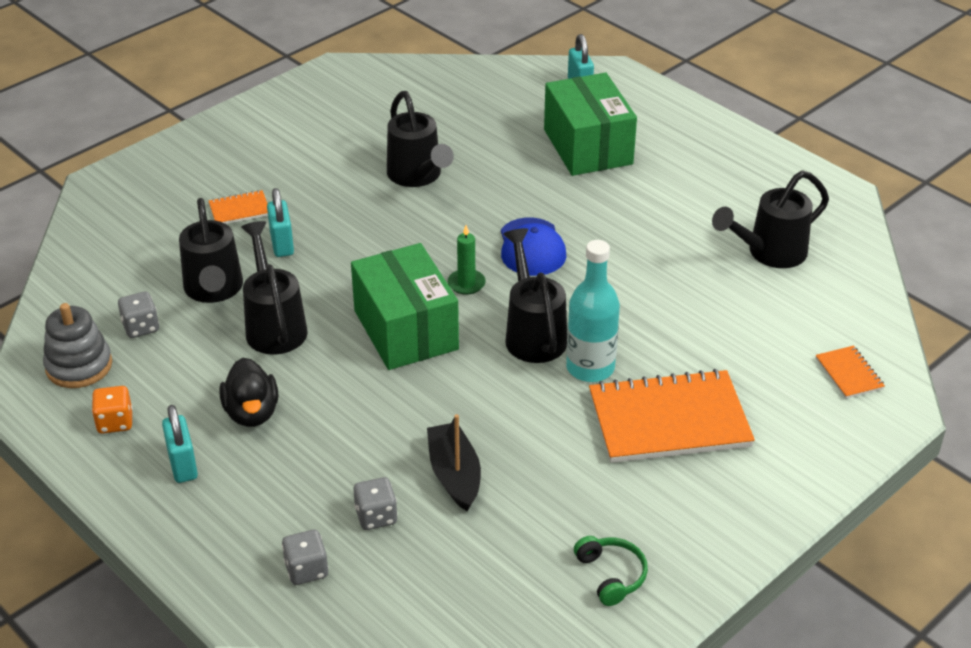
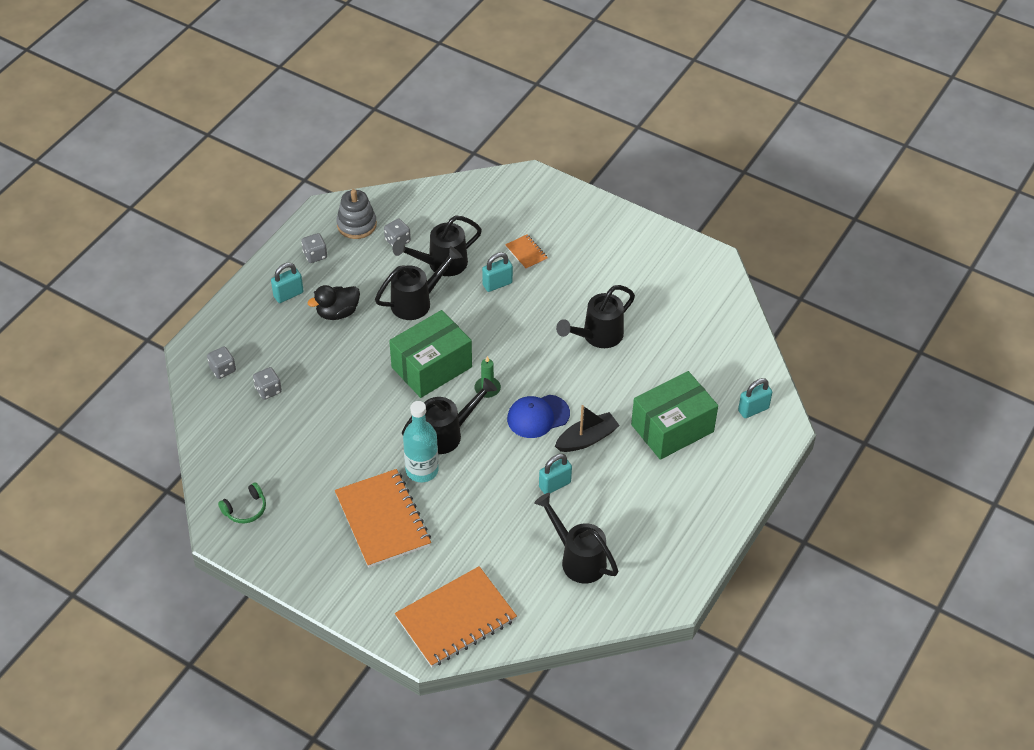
camera: 75 degrees right, 10 degrees up
(115, 422) = (315, 255): orange dice -> grey dice
(454, 475) = (309, 419): black boat -> black boat (586, 439)
(649, 252) = (554, 485): none -> turquoise padlock
(849, 374) = (456, 619): orange notebook -> orange notebook, size x2.24

